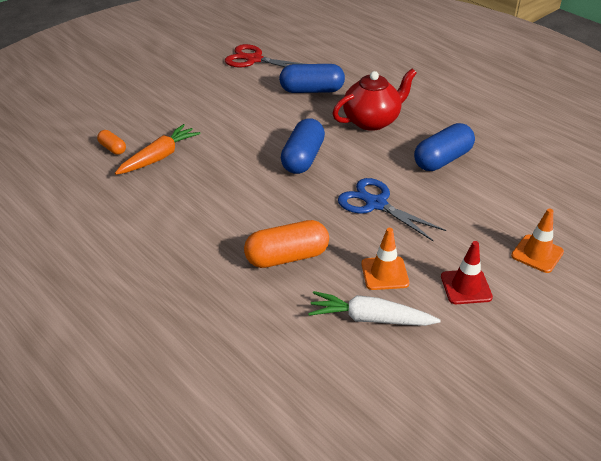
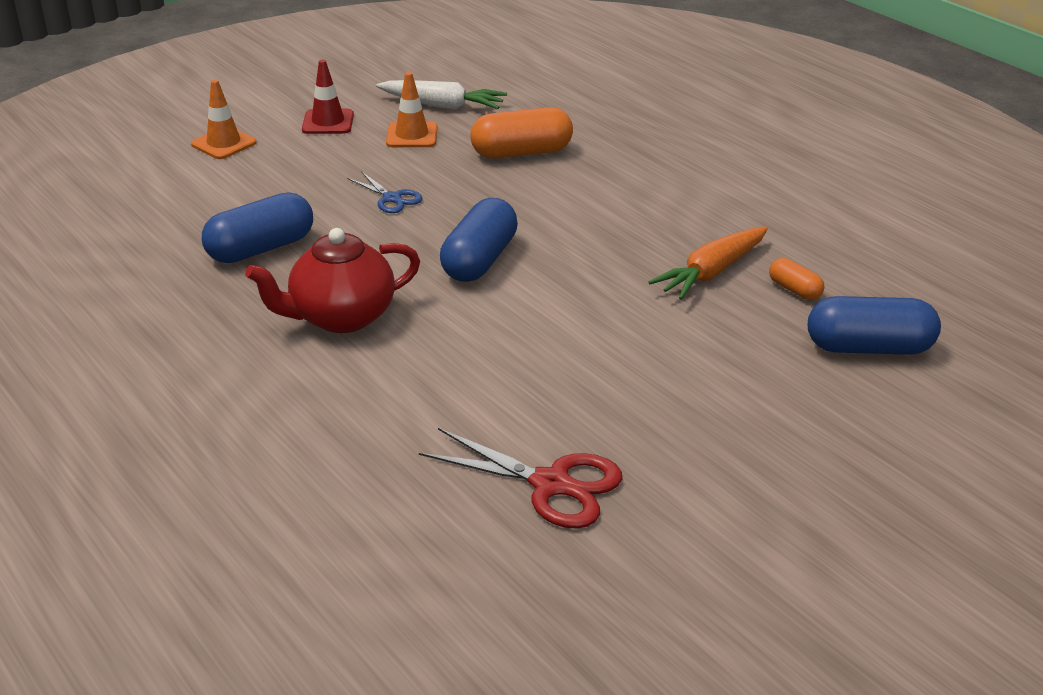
camera: 175 degrees left, 5 degrees down
(311, 90) = (434, 389): blue capsule -> blue capsule (869, 348)
(376, 204) = (392, 198): blue scissors -> blue scissors, size x0.59

